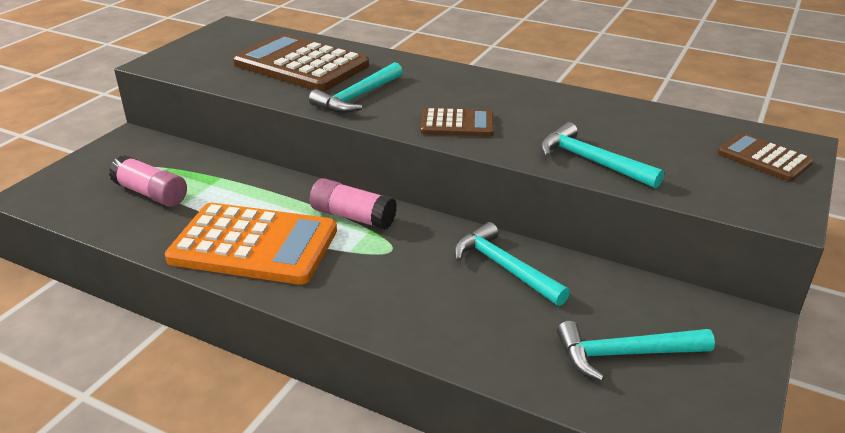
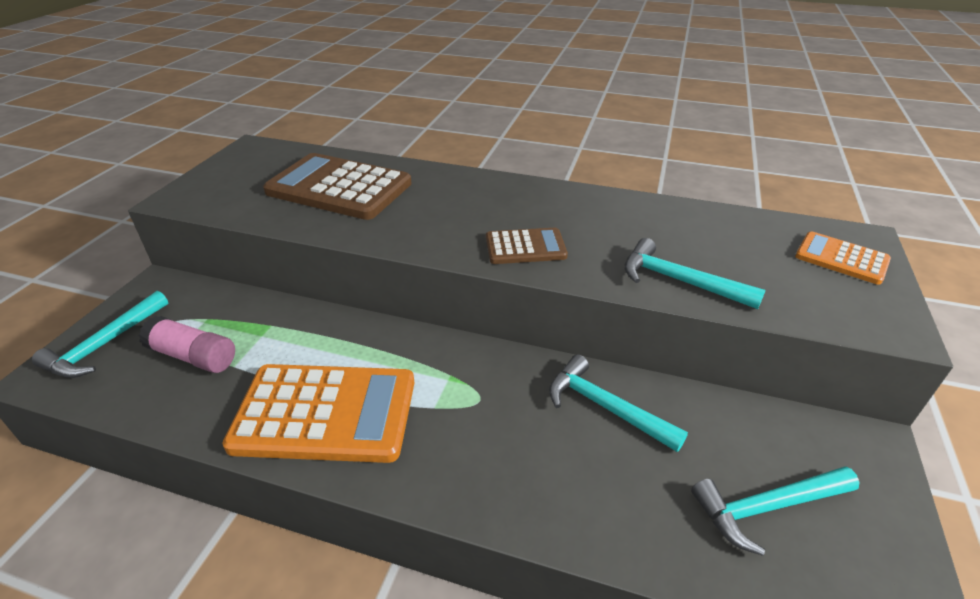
camera: 10 degrees left, 5 degrees up
(353, 217) = (427, 360): pink glue stick -> none
(358, 97) = (410, 223): turquoise hammer -> turquoise hammer (105, 344)
(764, 158) = (841, 259): brown calculator -> orange calculator

